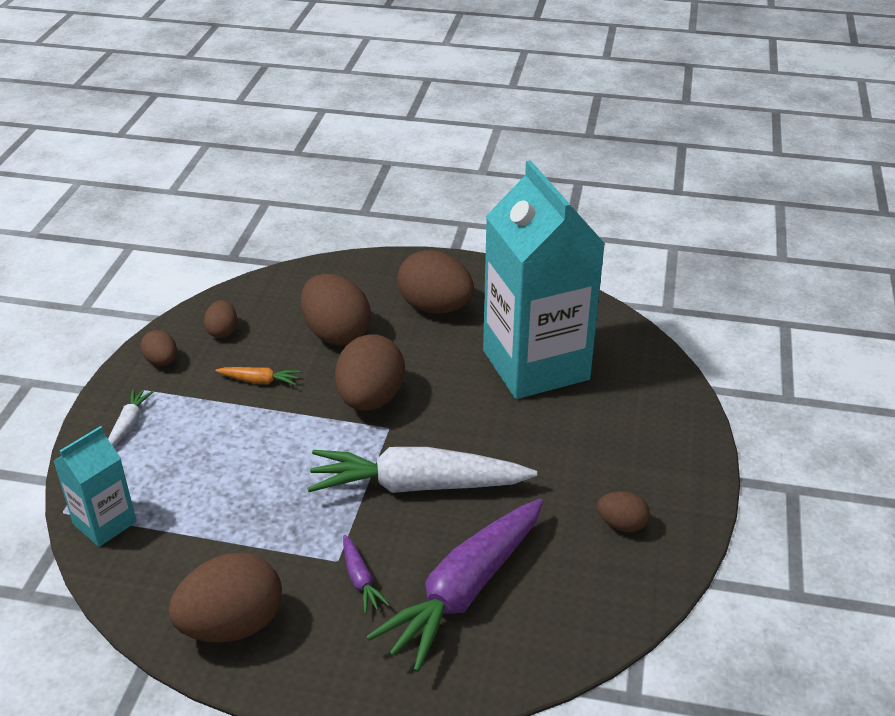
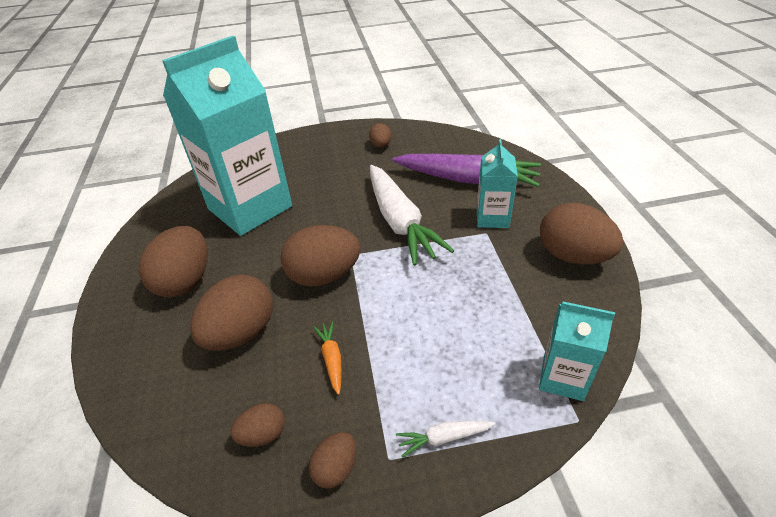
camera: 110 degrees left, 5 degrees up
(360, 580) = (492, 217): purple carrot -> turquoise carton

